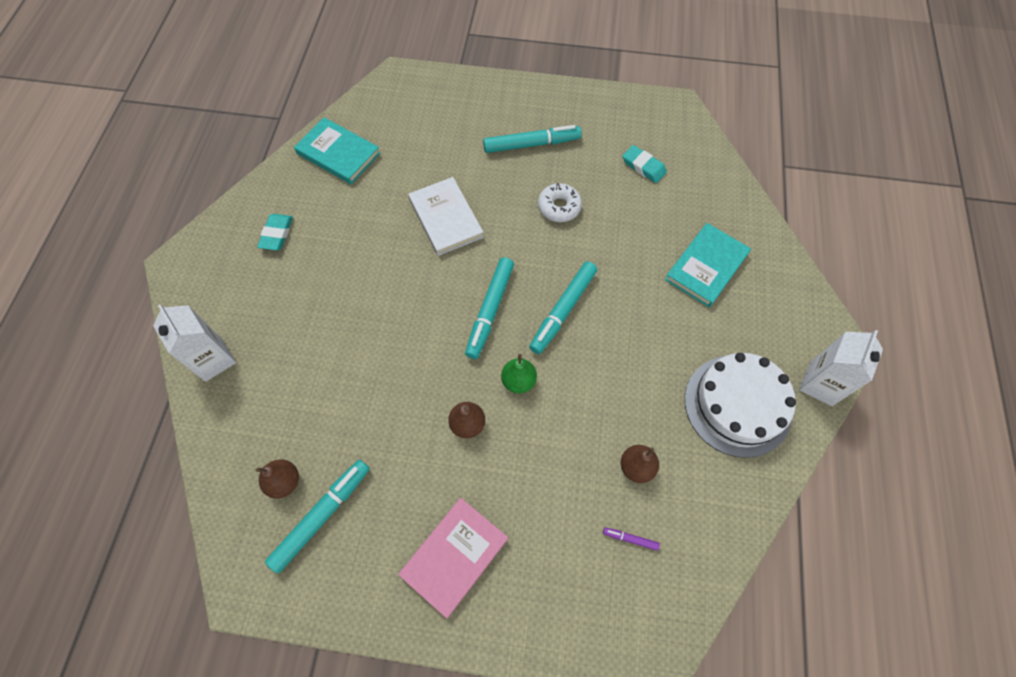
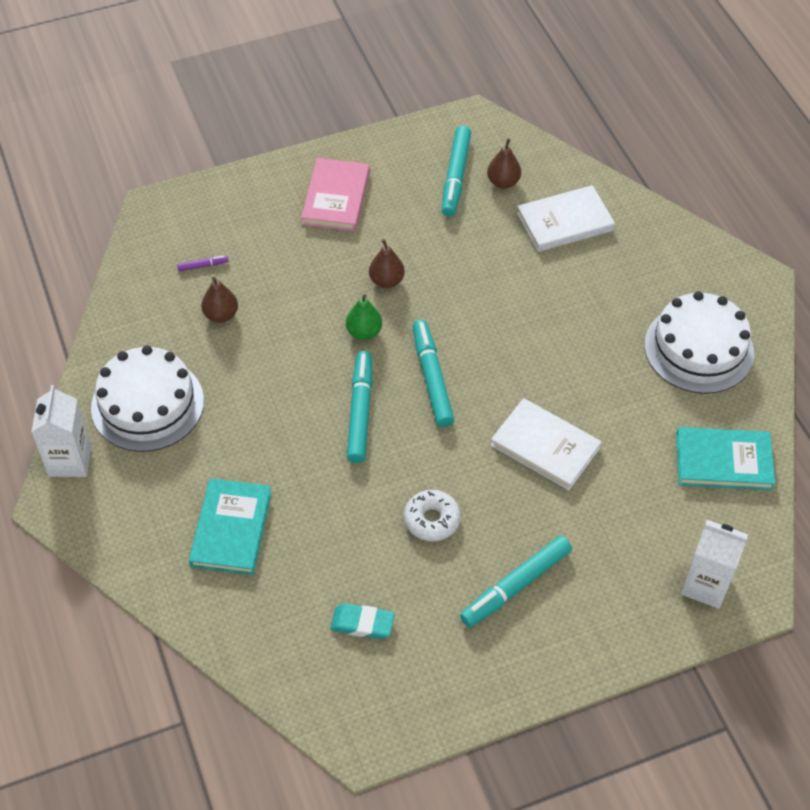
camera: 150 degrees right, 10 degrees down
(213, 359) = (643, 228): white carton -> white carton (705, 585)
(270, 403) = (565, 222): none -> white book
(276, 234) = (699, 348): turquoise eraser -> white cake

